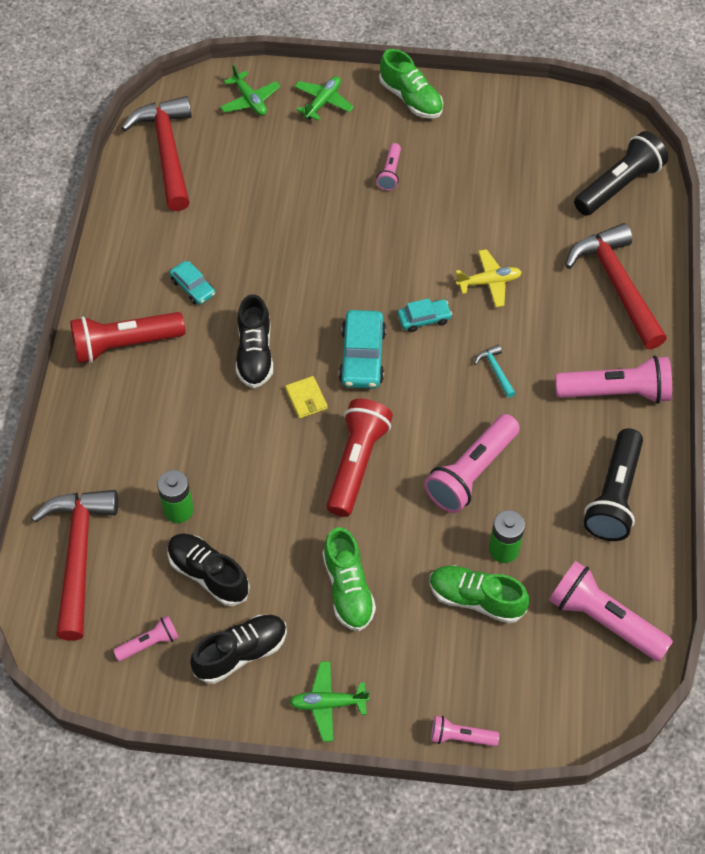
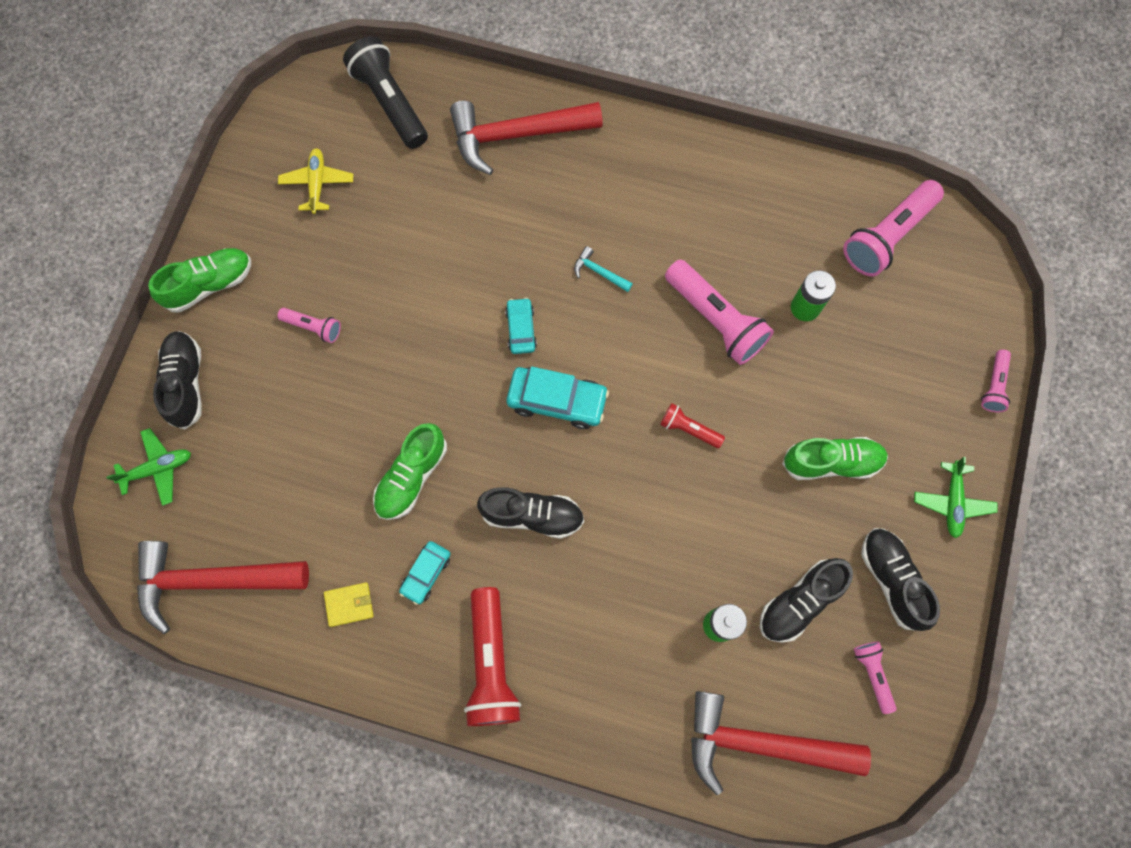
camera: 80 degrees left, 15 degrees up
(193, 287) = (426, 573): turquoise car -> turquoise car turned 150 degrees clockwise
(306, 399) = (600, 468): yellow wallet -> yellow wallet (349, 604)
(323, 102) = (186, 383): green plane -> black shoe
(357, 463) = (689, 429): red flashlight -> red flashlight, size x0.52
(476, 599) = (855, 343): green shoe -> green shoe (412, 477)
(489, 282) = (487, 255): yellow plane -> yellow plane (317, 184)
(495, 370) = (599, 272): turquoise hammer -> turquoise hammer turned 45 degrees clockwise
(613, 495) = (759, 197): black flashlight -> none
(615, 392) = (644, 167): pink flashlight -> none

